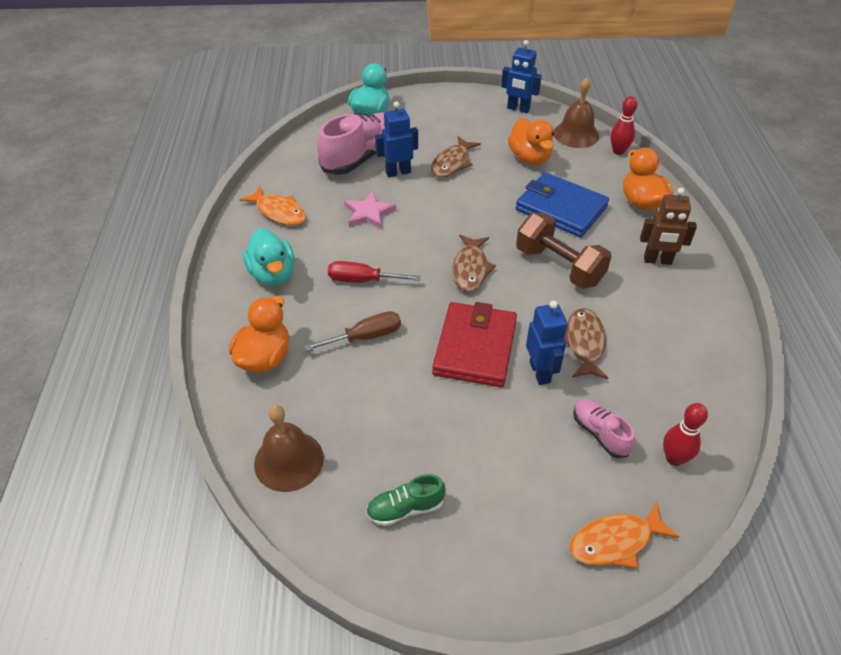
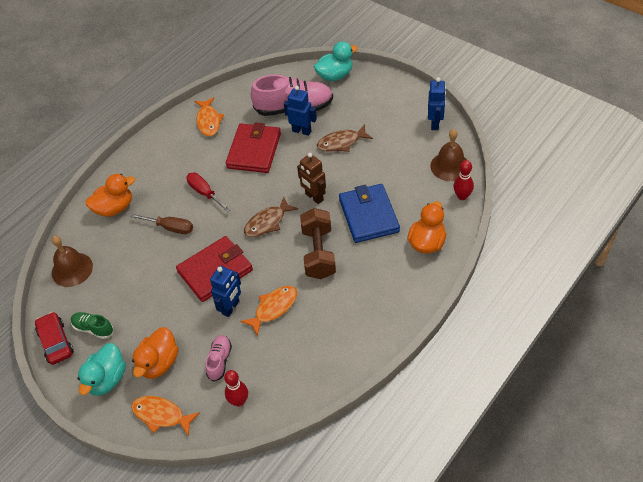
camera: 45 degrees right, 5 degrees up
(273, 274) = (166, 160): turquoise duck -> turquoise duck (107, 379)
(369, 213) = (254, 151): pink star -> red wallet
(373, 563) = (56, 342): none -> red car
(518, 109) = (435, 123): blue robot -> blue robot turned 150 degrees counterclockwise
(529, 158) = (395, 167): orange duck -> orange duck (159, 363)
(584, 343) = (273, 308): brown fish -> orange fish
(657, 260) = (382, 288): brown robot -> brown robot (314, 197)

